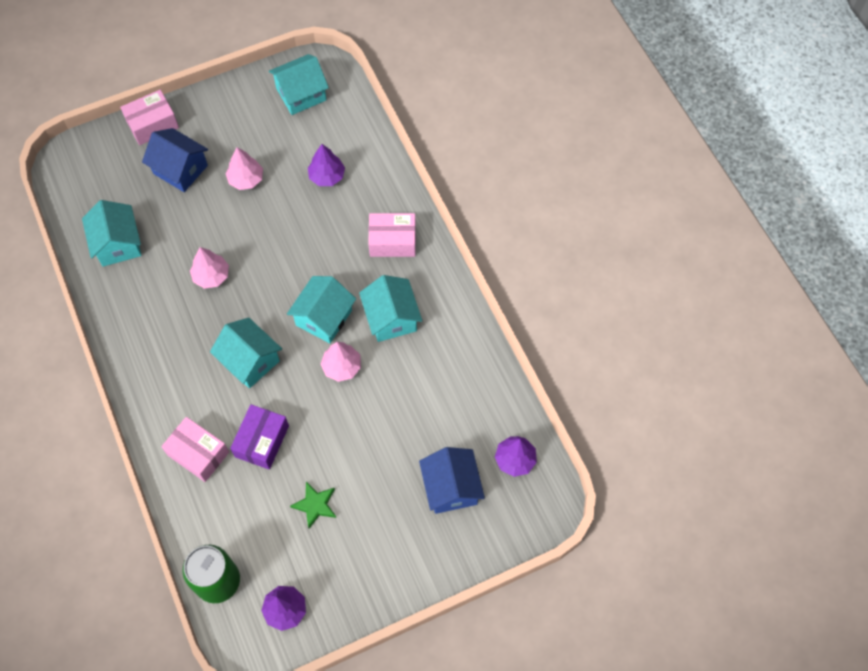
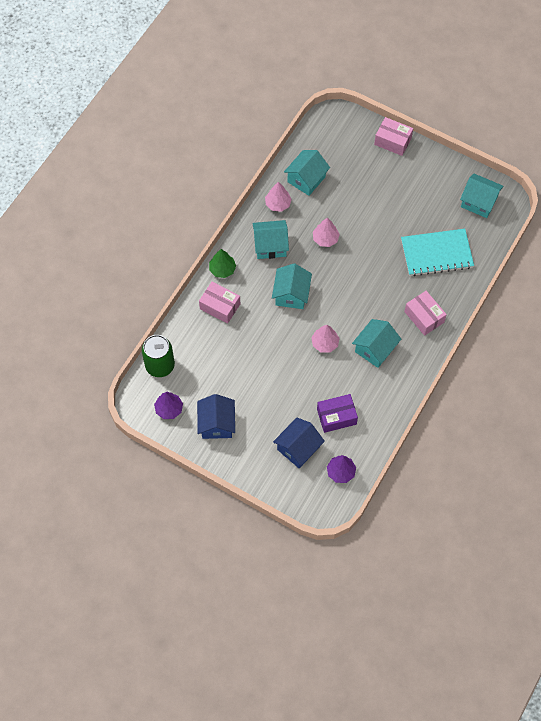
camera: 55 degrees right, 0 degrees up
(152, 417) = (222, 269): none -> green tree
(180, 169) = (376, 176): blue house -> blue house (217, 424)
(198, 453) = (220, 306): pink box -> pink box turned 60 degrees counterclockwise
(246, 179) = (399, 213): pink tree -> pink tree (278, 204)
(262, 441) = (250, 333): purple box -> purple box (336, 416)
(315, 505) = (235, 384): green star -> none
(324, 317) = (347, 313): turquoise house -> turquoise house (270, 245)
(327, 176) = (436, 253): purple tree -> turquoise notebook

